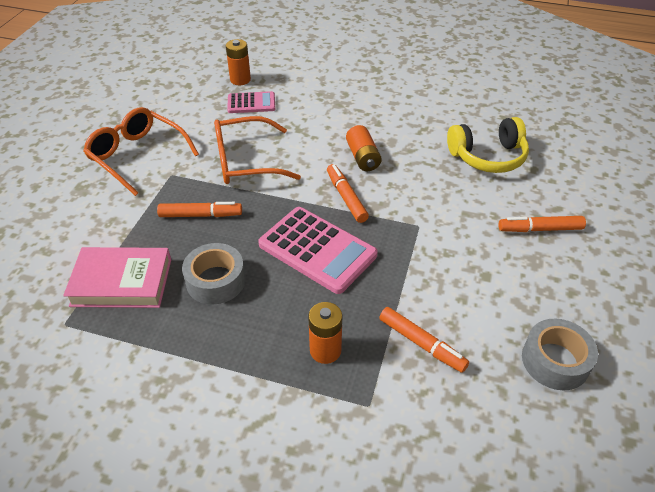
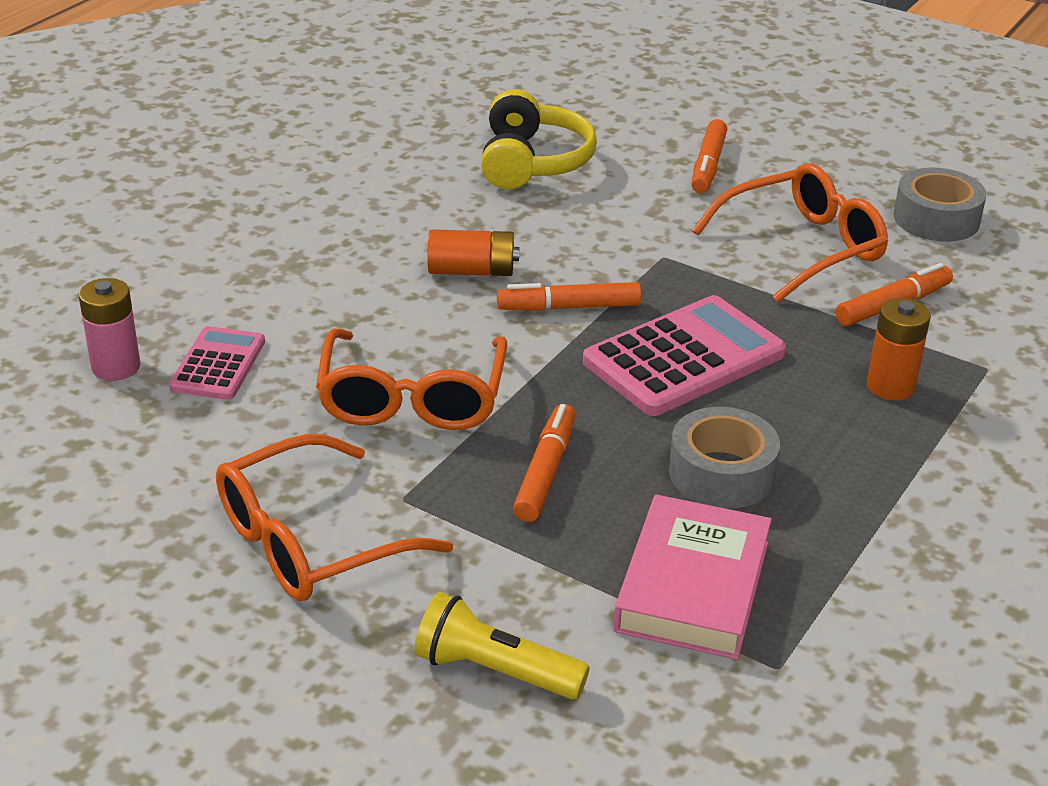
camera: 75 degrees left, 10 degrees down
(60, 225) = (494, 670): none -> yellow flashlight
(240, 80) = (116, 367): orange battery -> pink battery
(468, 288) = (802, 247): none -> orange glasses

